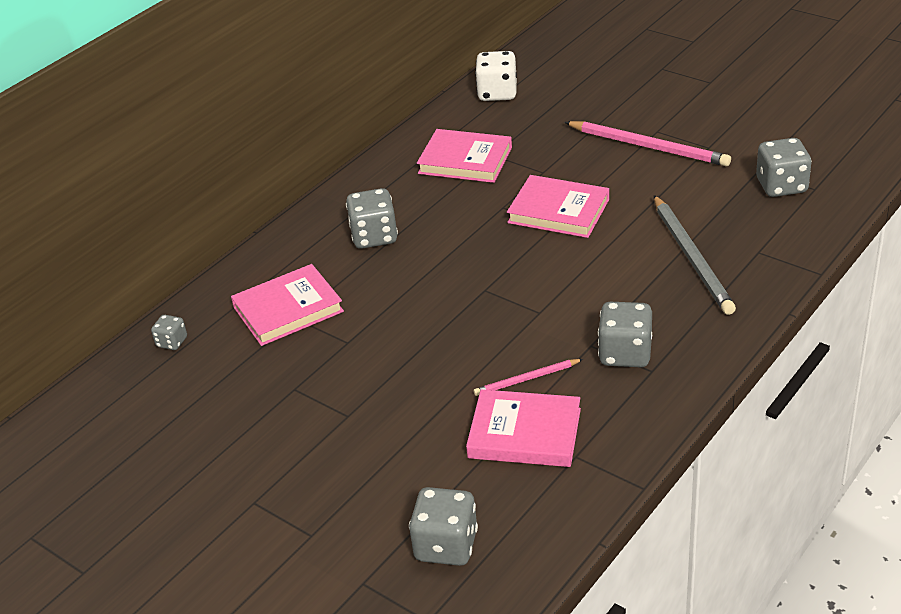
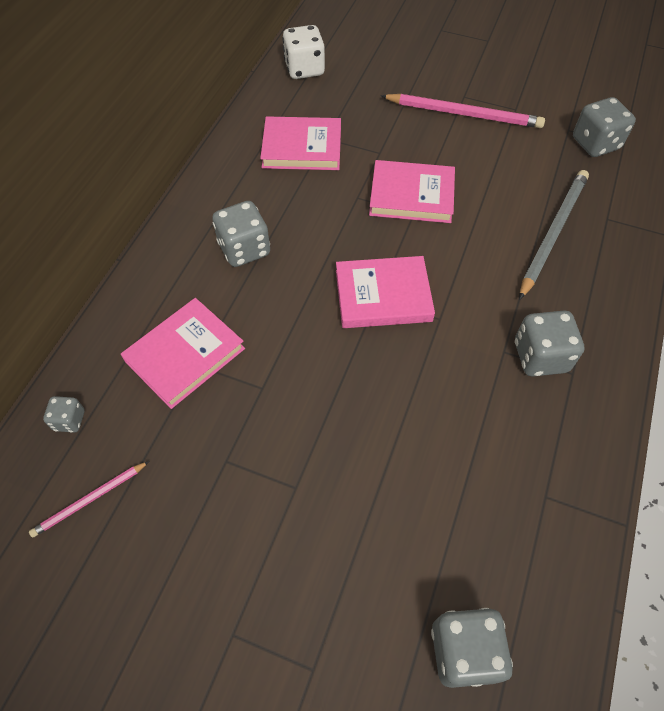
camera: 20 degrees left, 20 degrees up
(524, 433) = (485, 476): pink book -> pink book (383, 296)
(526, 379) = (460, 405): pink pencil -> pink pencil (90, 500)
(692, 257) = (553, 233): grey pencil -> grey pencil turned 120 degrees counterclockwise

